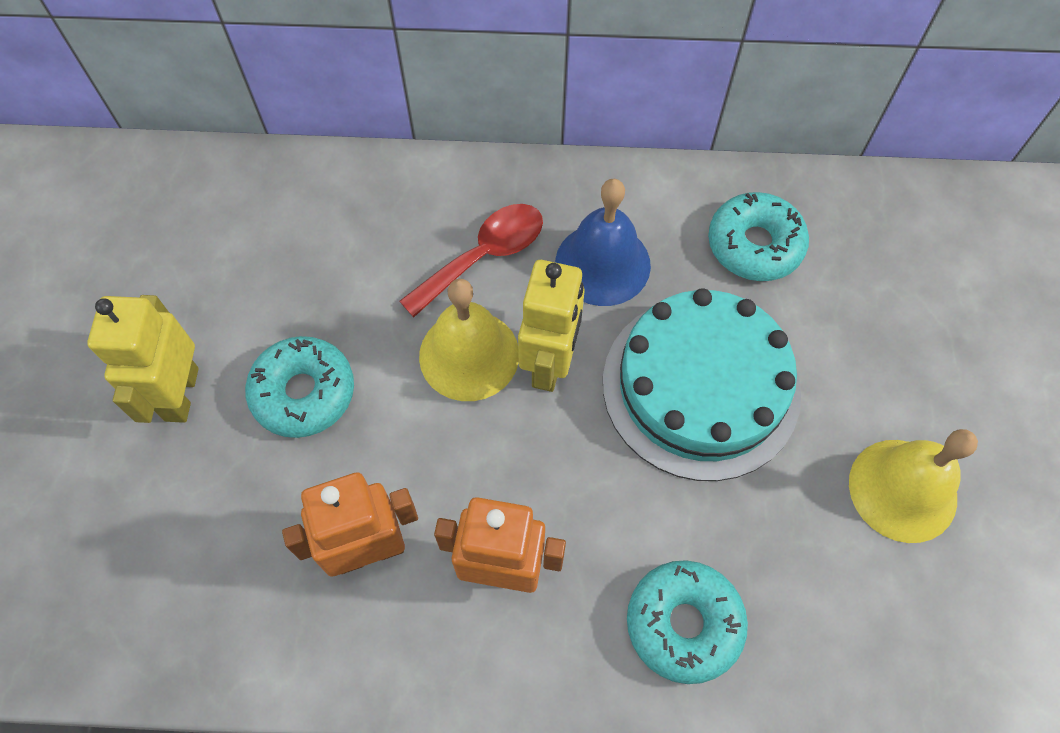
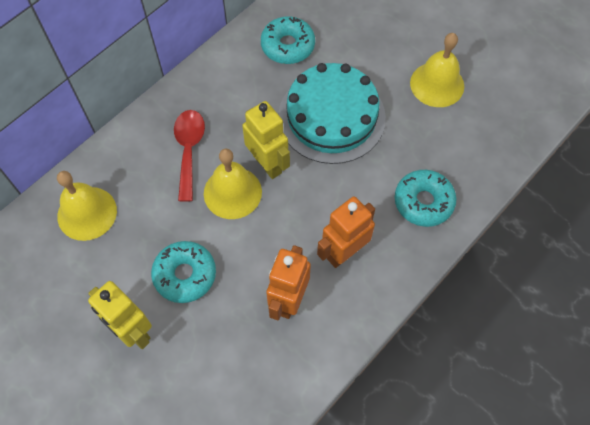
camera: 50 degrees left, 0 degrees up
(299, 218) = (87, 213): none -> yellow bell
(602, 264) = (240, 107): blue bell -> none

